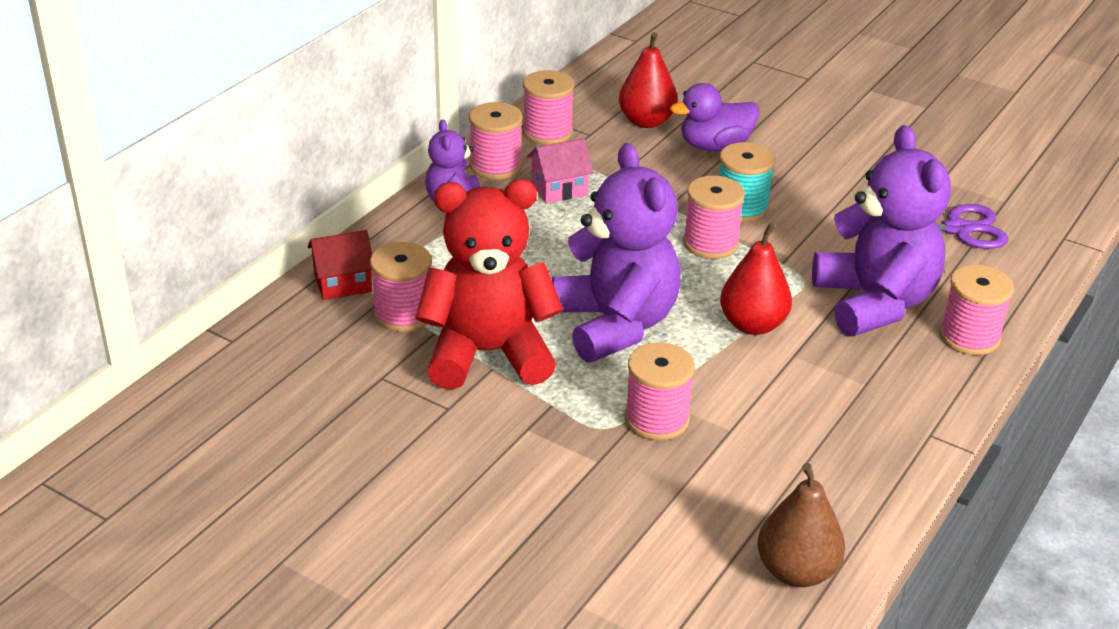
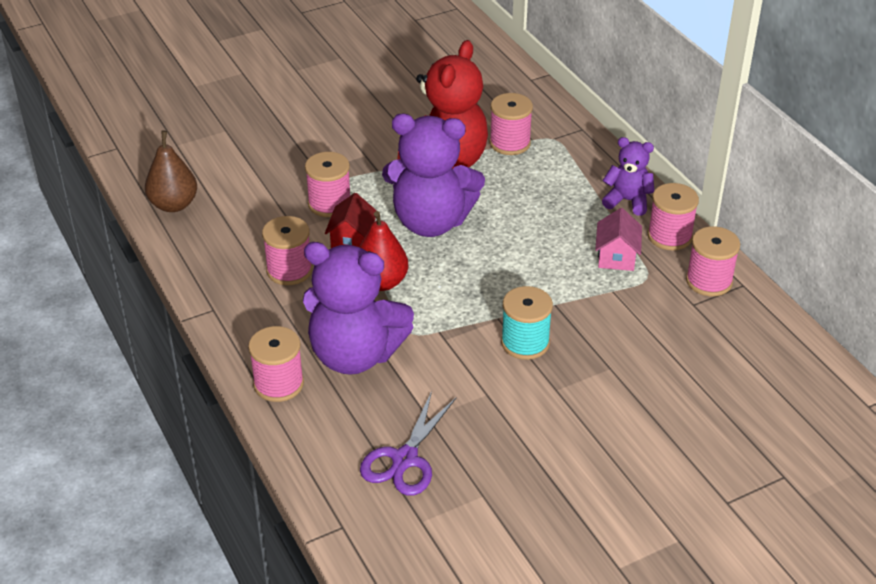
camera: 120 degrees right, 5 degrees up
(343, 283) = (561, 129): red house -> red house (352, 241)
(646, 121) = (697, 346): red pear -> none
(710, 243) = (489, 304): pink spool -> pink spool (289, 270)
(715, 146) = (630, 370): purple duck -> none

